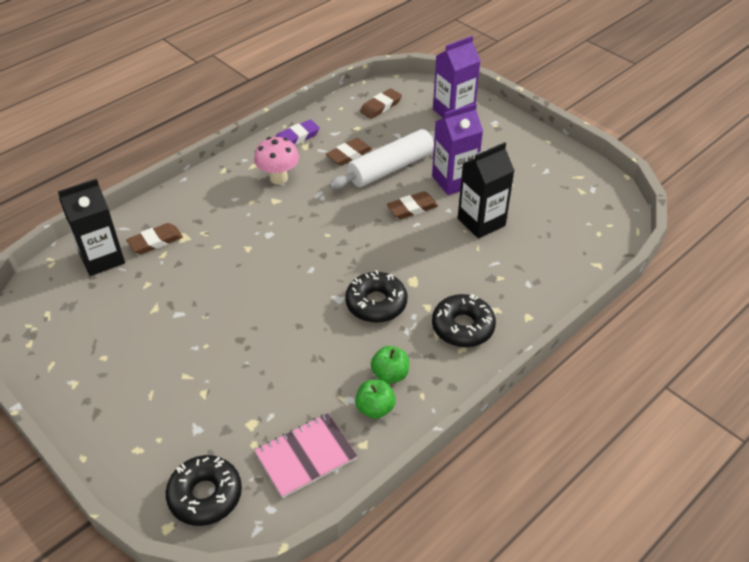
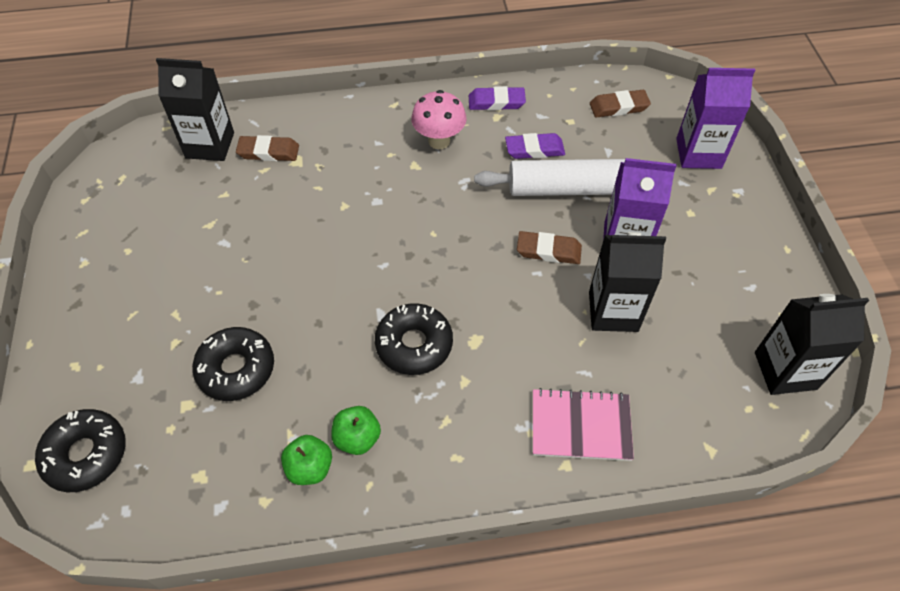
camera: 35 degrees right, 10 degrees up
(306, 456) = (202, 476): pink notebook -> pink notebook (580, 426)
(349, 154) = (534, 149): brown eraser -> purple eraser
(463, 327) = (481, 430): black donut -> black donut (236, 369)
(600, 204) = (785, 370): none -> black carton

